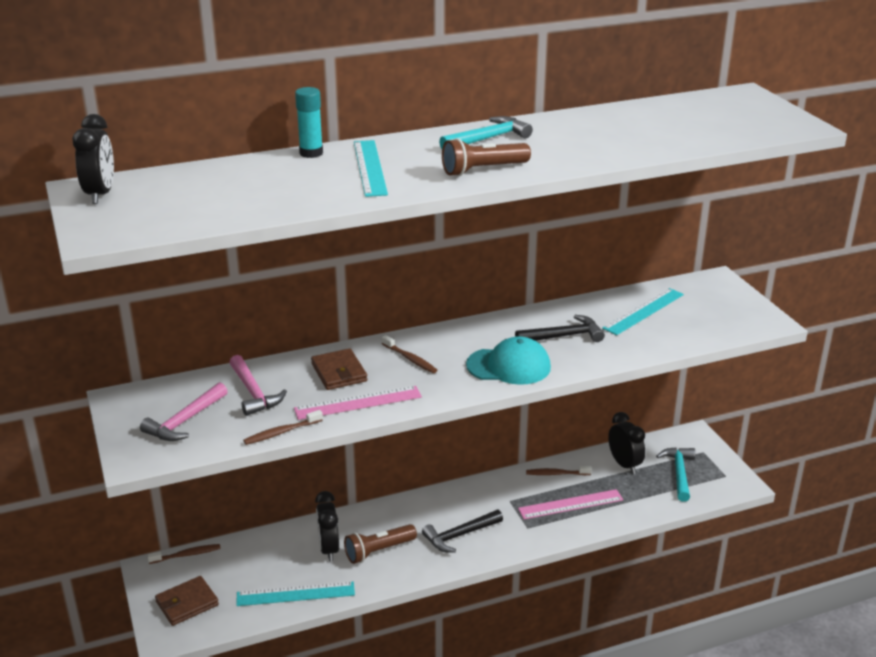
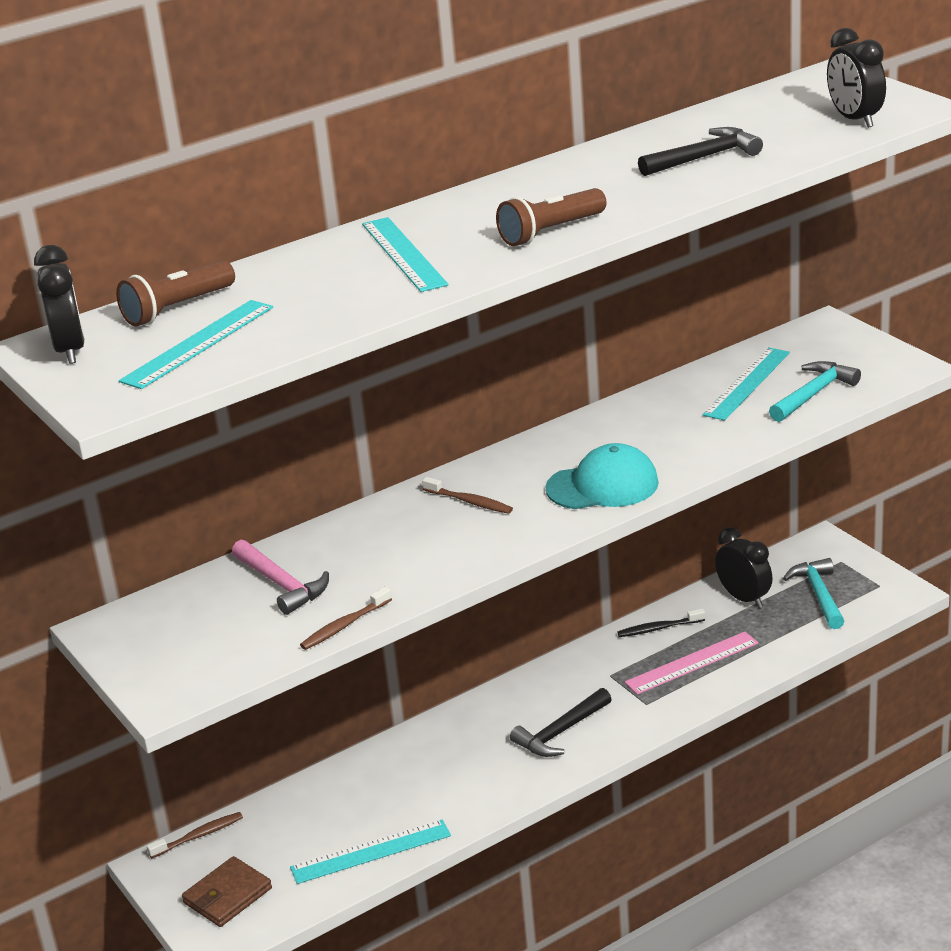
camera: 10 degrees left, 0 degrees up
(185, 421) = (208, 638): pink hammer -> none
(188, 205) = (198, 344): none -> turquoise ruler
(311, 153) = (315, 248): turquoise glue stick -> none
(329, 549) = (391, 786): black clock -> black clock (855, 119)
(339, 372) = (383, 537): brown wallet -> none
(358, 403) = (427, 569): pink ruler -> none
(378, 551) = (460, 775): brown flashlight -> brown flashlight (177, 309)
(488, 139) = (534, 190): turquoise hammer -> turquoise hammer (813, 394)
(556, 474) = (659, 628): brown toothbrush -> black toothbrush
(564, 336) = (657, 434): black hammer -> black hammer (704, 157)

